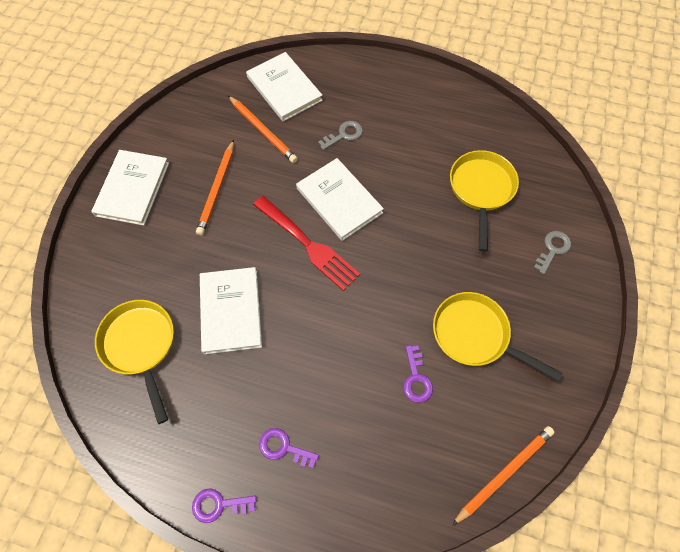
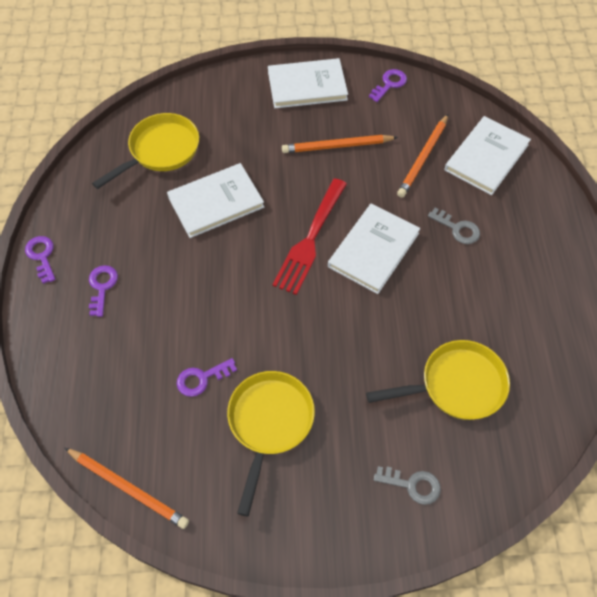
camera: 70 degrees right, 5 degrees down
(169, 124) = (389, 84): none -> purple key

